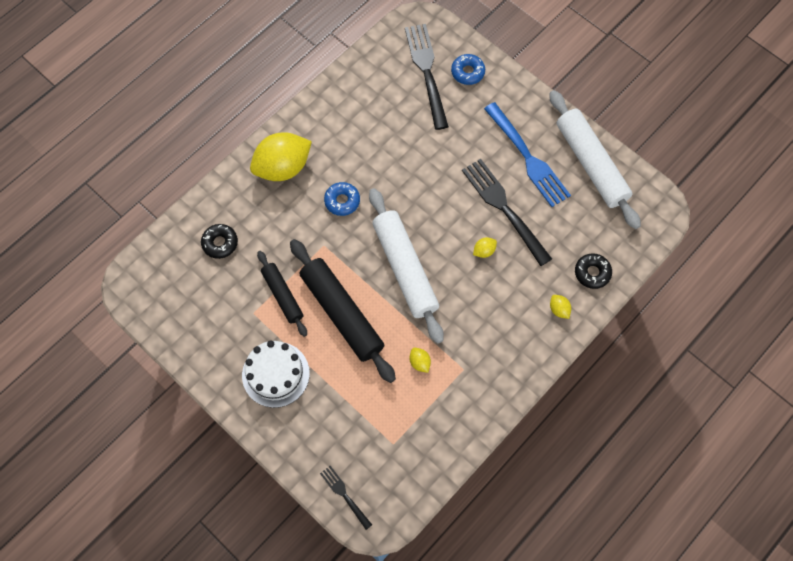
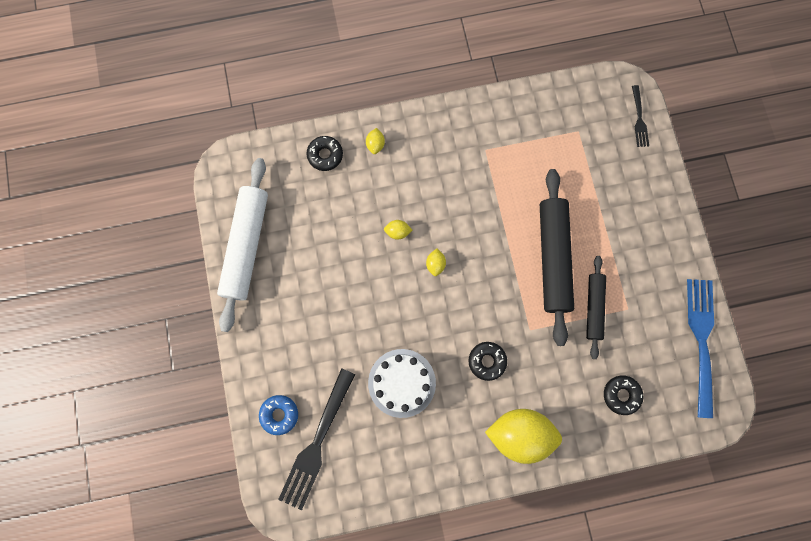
camera: 145 degrees left, 10 degrees up
(275, 374) = (639, 244): white cake -> white cake (402, 383)
(342, 201) = (487, 361): blue donut -> black donut
(405, 268) = (474, 261): white rolling pin -> none
(419, 362) = (516, 177): yellow lemon -> yellow lemon (435, 264)
(505, 209) = (352, 256): black fork -> none
(527, 157) = (295, 290): blue fork -> blue fork (701, 341)

